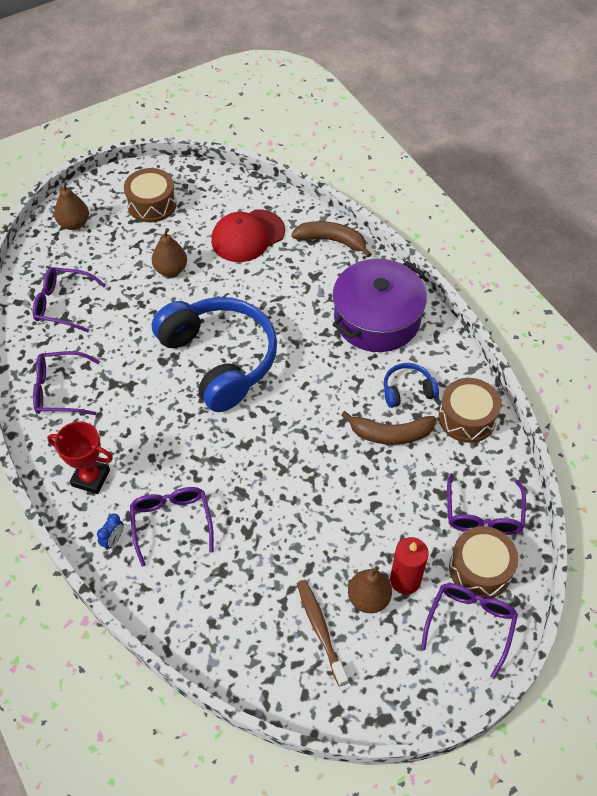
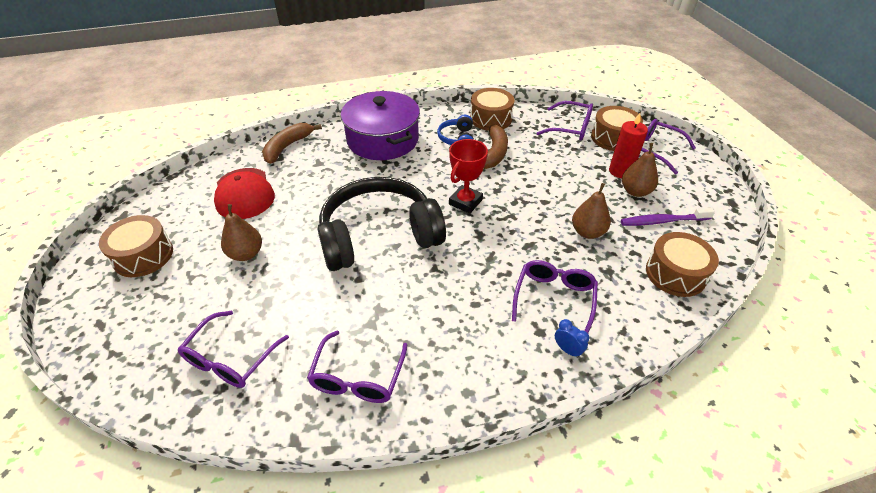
camera: 75 degrees left, 10 degrees down
(74, 224) = (111, 331): brown pear -> brown pear (587, 232)
(91, 478) = (487, 360): red trophy -> red trophy (465, 202)
(172, 523) = (554, 299): purple glasses -> purple glasses turned 105 degrees clockwise
(219, 359) = (379, 236): blue headphones -> black headphones
(234, 640) = (675, 274): none -> brown drum
(320, 630) = (663, 221): brown toothbrush -> purple toothbrush

